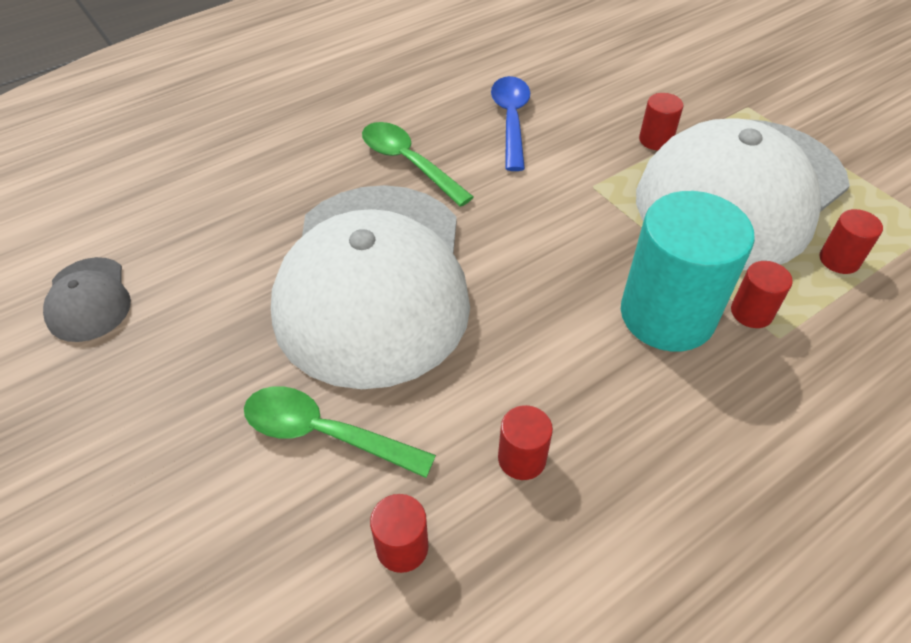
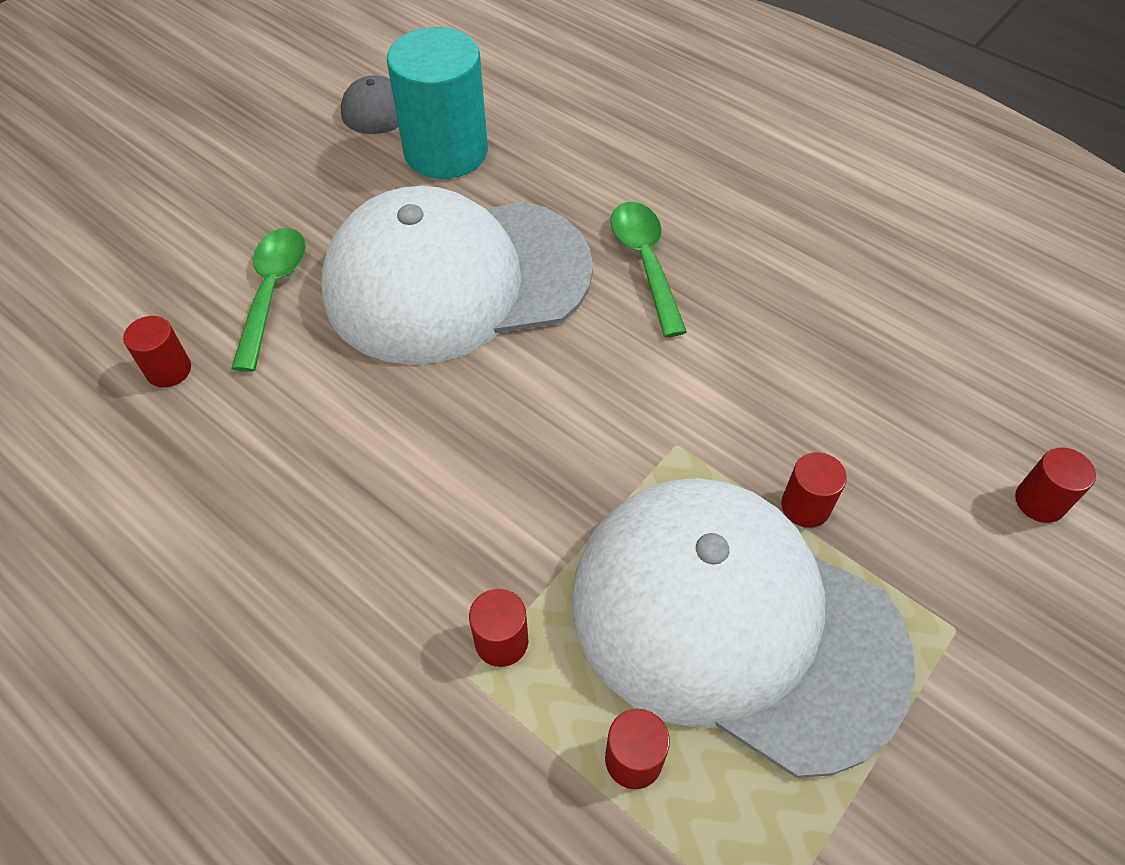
camera: 75 degrees right, 5 degrees up
(408, 163) = (645, 262): green spoon -> green spoon turned 45 degrees counterclockwise
(511, 120) = (770, 339): blue spoon -> none
(522, 458) = (262, 438): red cylinder -> red cylinder (1039, 501)
(667, 315) = (474, 546): turquoise cylinder -> turquoise cylinder (446, 151)

